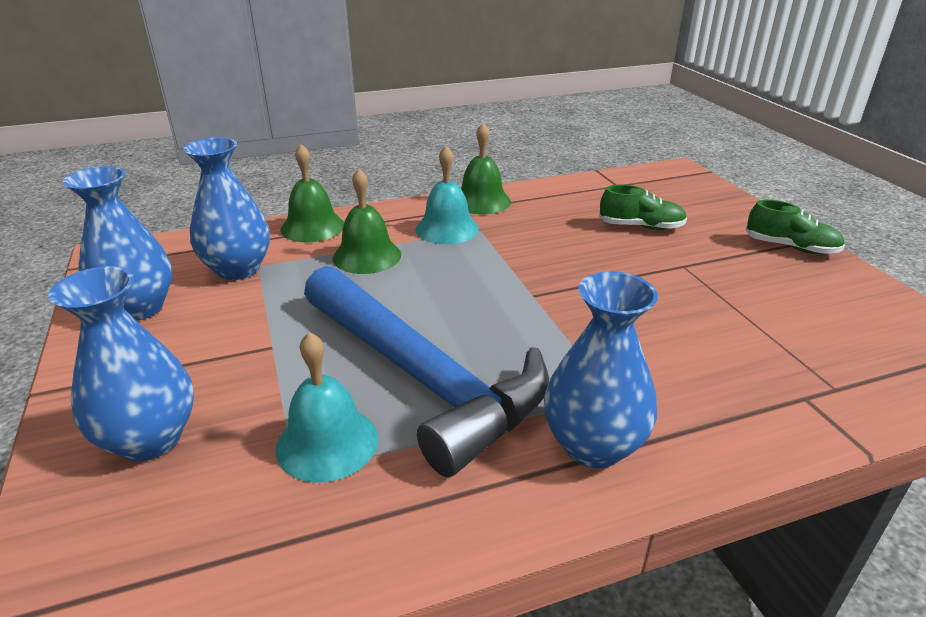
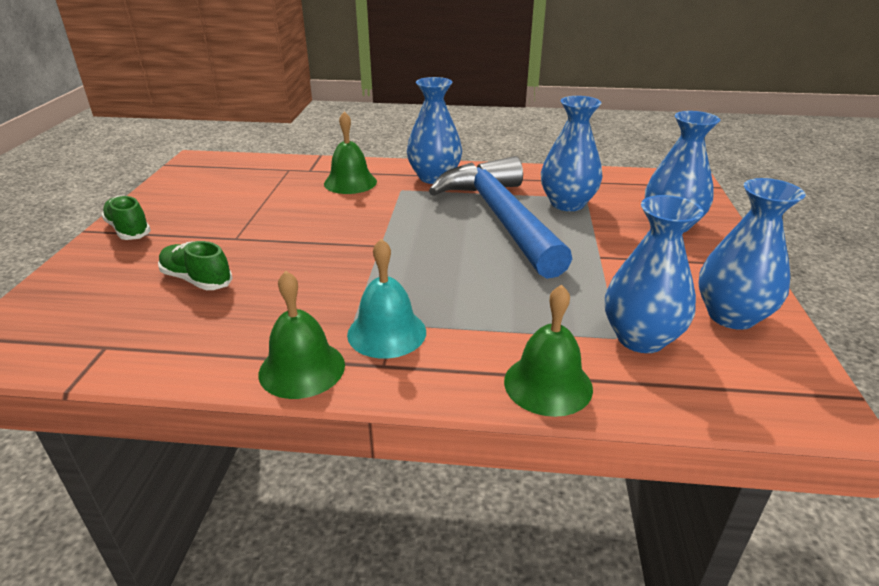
camera: 155 degrees left, 0 degrees up
(327, 443) = (567, 204): turquoise bell -> blue vase
(367, 256) = (496, 318): green bell -> green bell (350, 182)

